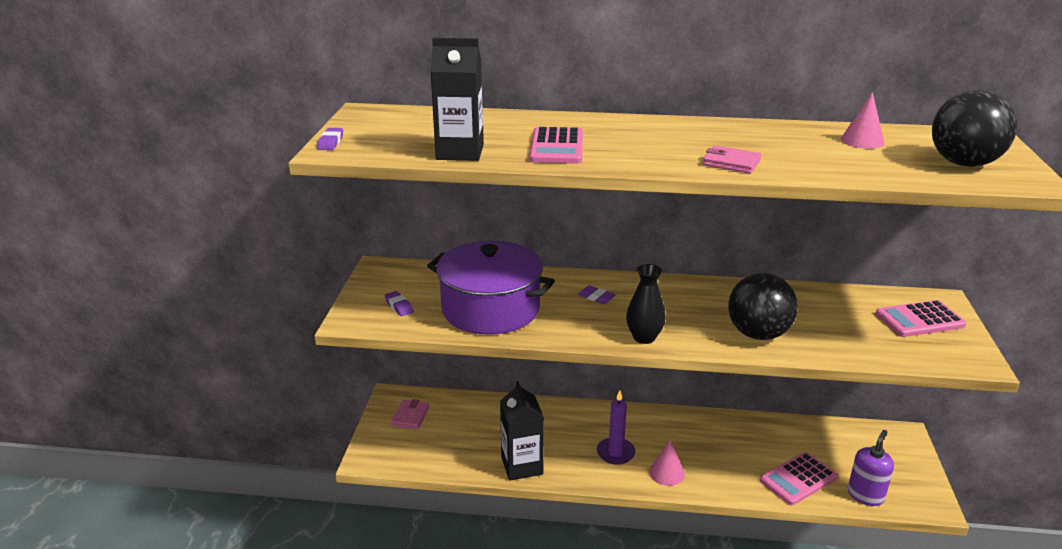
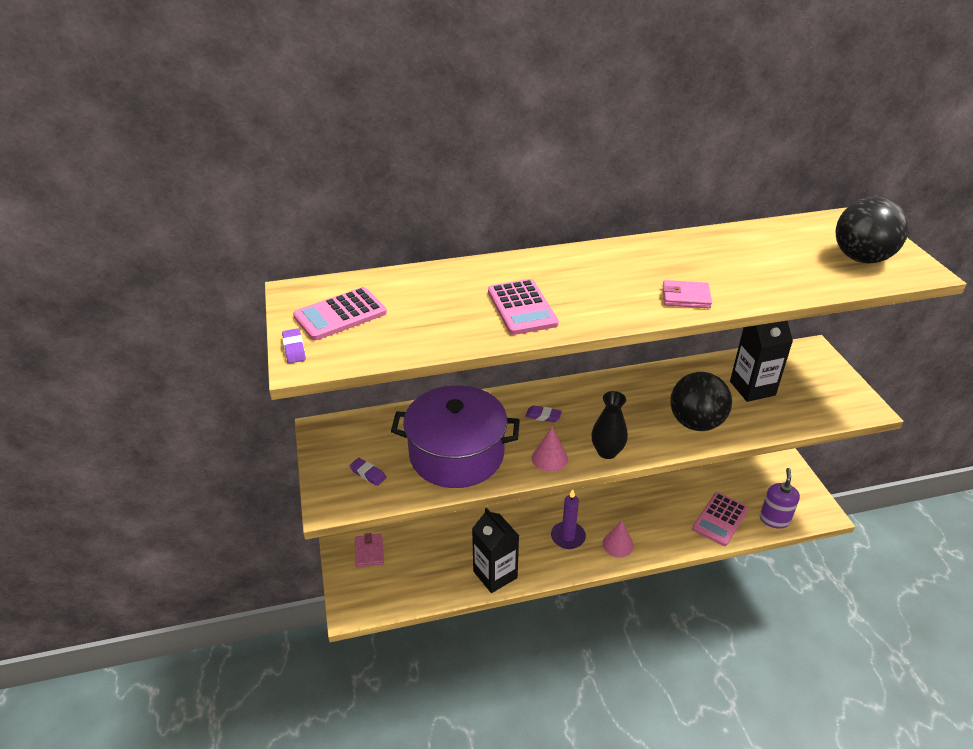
camera: 20 degrees left, 10 degrees up
(460, 152) = (436, 335): black carton -> black carton (752, 388)
(862, 141) = (769, 244): pink cone -> pink cone (549, 458)
(919, 320) = (807, 375): pink calculator -> pink calculator (340, 315)

